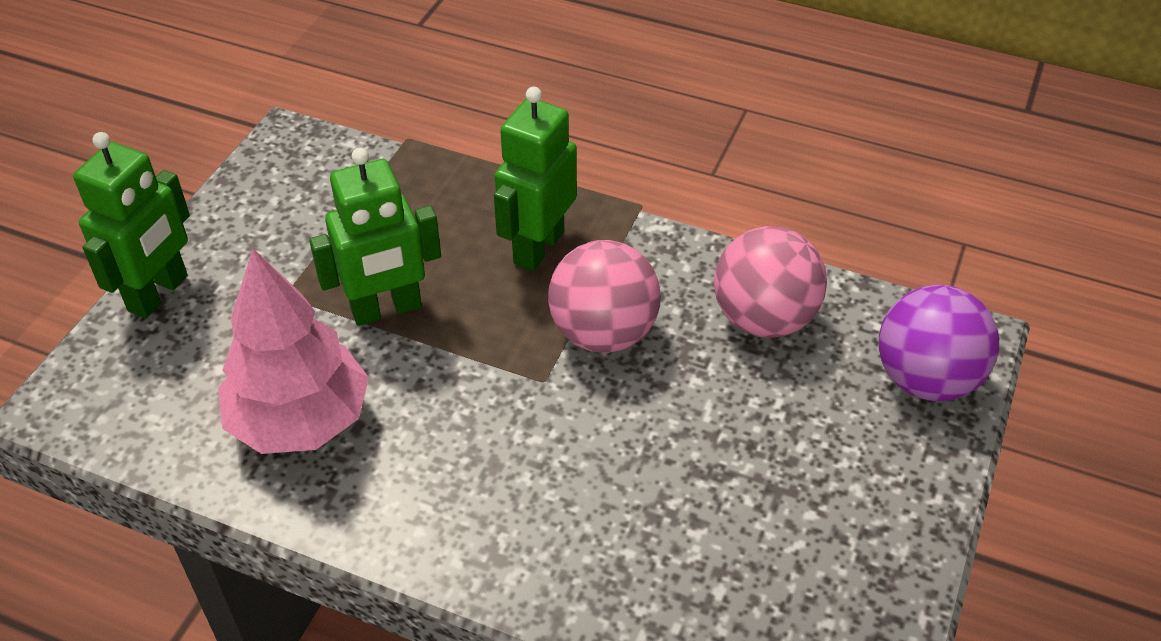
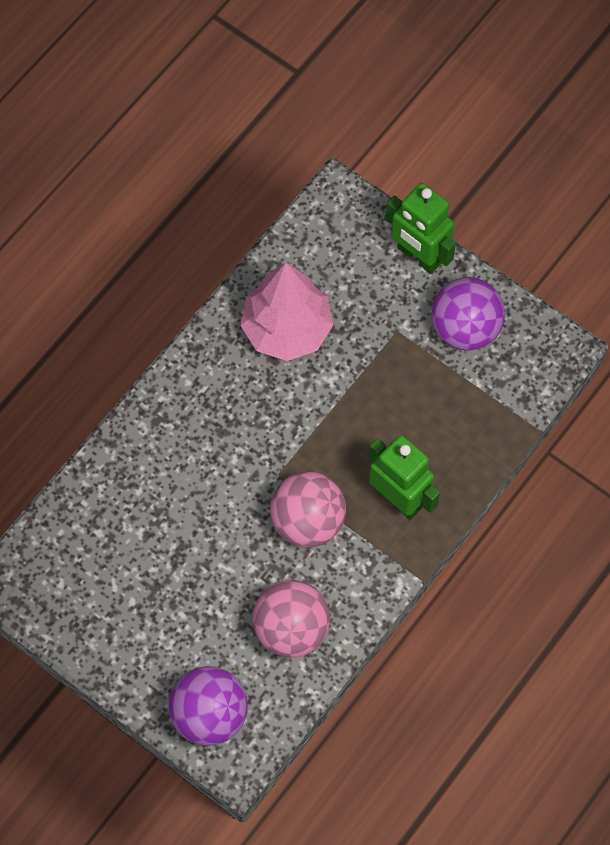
camera: 105 degrees right, 20 degrees up
(270, 227) = (465, 328): none -> purple ball
(386, 309) = (366, 391): green robot -> none

